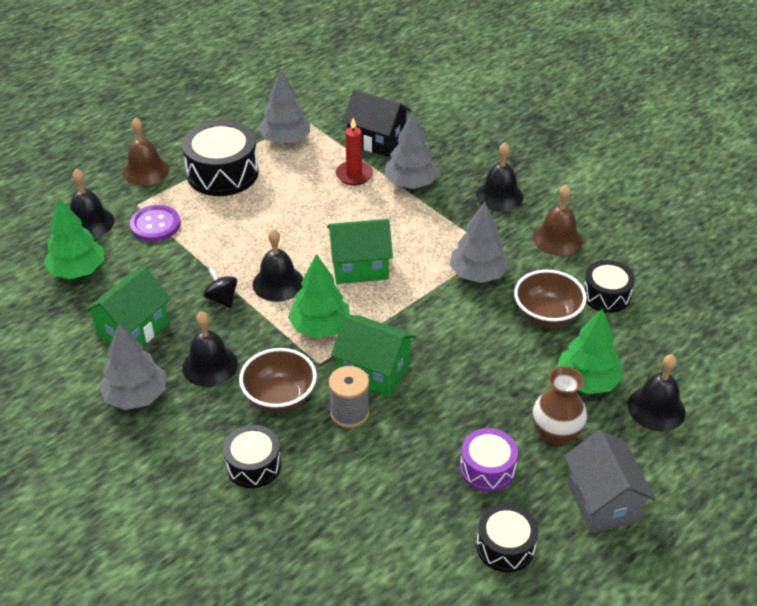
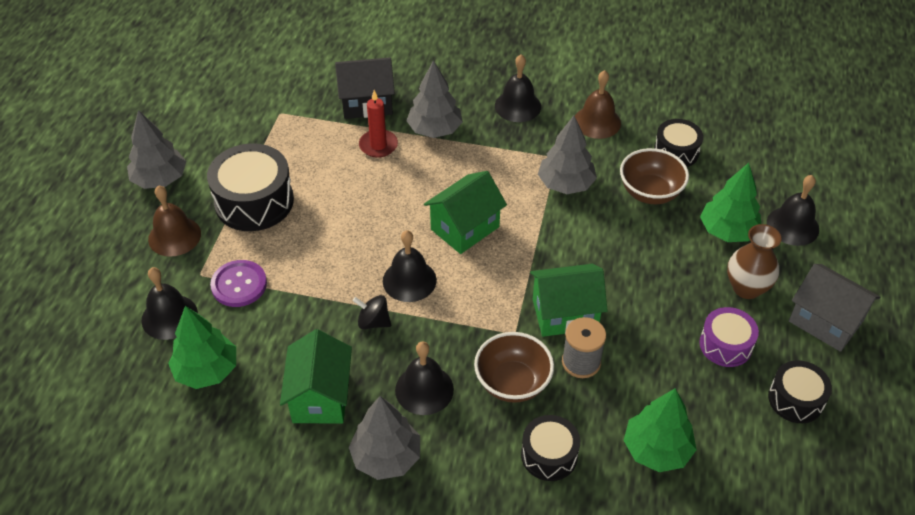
camera: 35 degrees left, 5 degrees up
(285, 140) = (283, 141): grey tree -> grey tree (160, 179)
(320, 327) = (484, 300): green tree -> green tree (657, 450)

